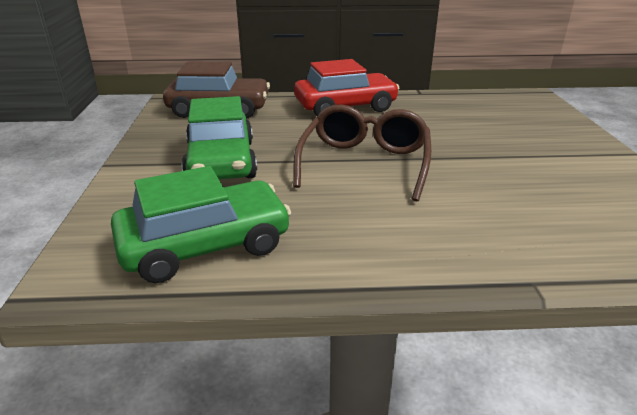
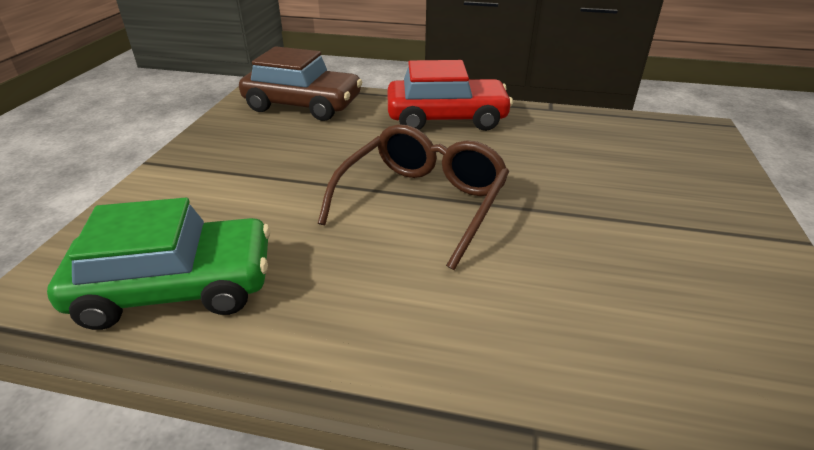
camera: 15 degrees right, 5 degrees up
(221, 161) = (263, 175): green car -> none

